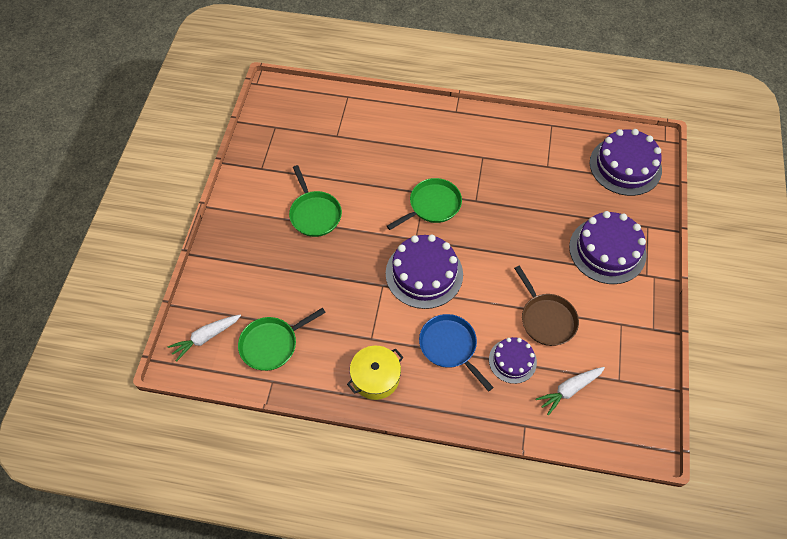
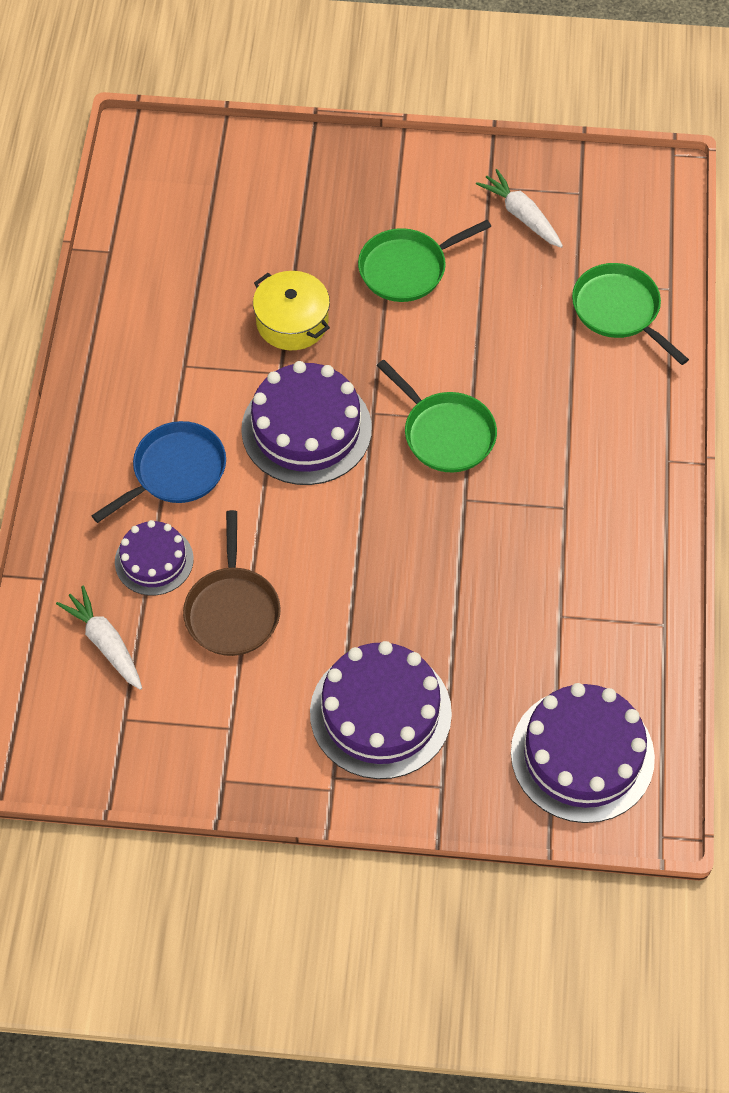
camera: 85 degrees right, 0 degrees up
(206, 338) = (175, 164): white carrot -> white carrot (521, 215)
(271, 344) = (168, 243): green pan -> green pan (619, 310)
(375, 377) = (120, 376): yellow pot -> yellow pot (292, 322)
(546, 319) = (232, 611): brown pan -> brown pan turned 60 degrees counterclockwise

